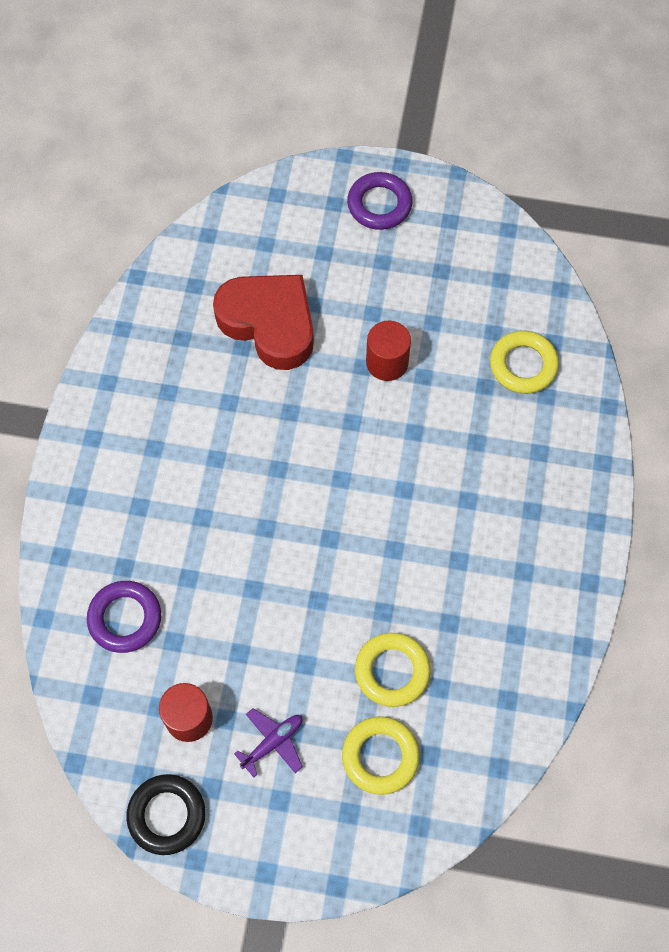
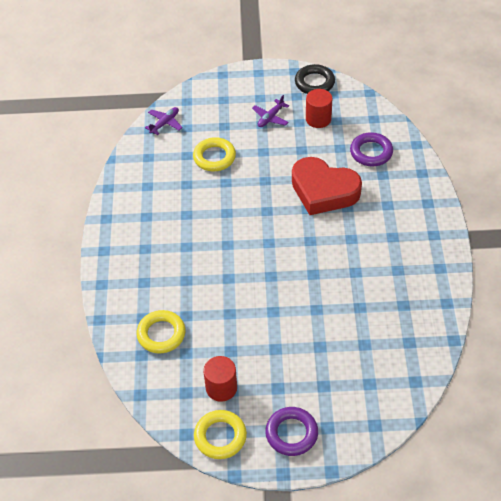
camera: 170 degrees right, 15 degrees down
(269, 323) = (346, 326): red heart -> red heart (323, 191)
(380, 756) = (212, 122): yellow ring -> yellow ring (220, 437)
(387, 362) = (257, 317): red cylinder -> red cylinder (221, 388)
(468, 776) = (165, 123): none -> purple plane

